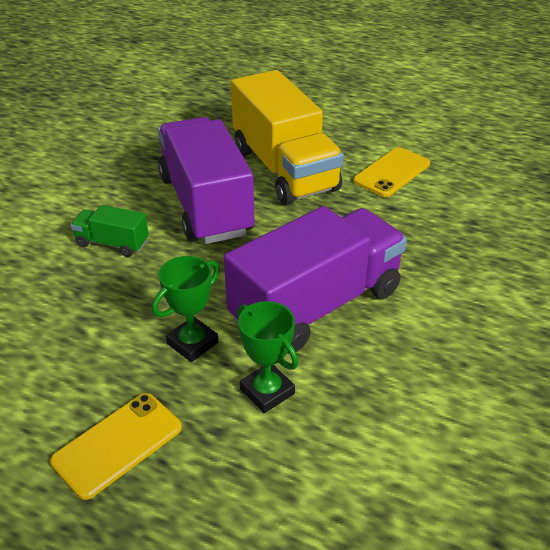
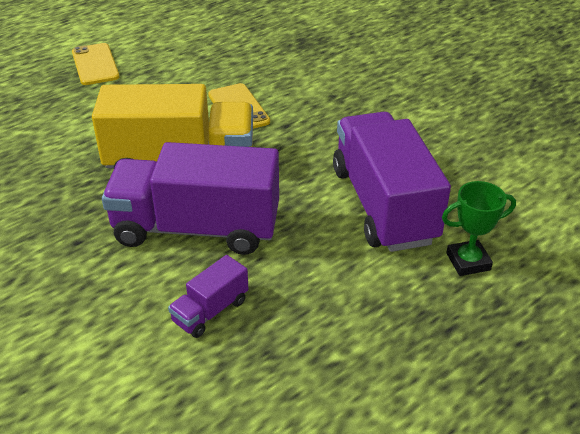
camera: 65 degrees left, 0 degrees up
(112, 243) = (210, 311): green truck -> purple truck
(117, 444) = (492, 367): yellow phone -> yellow phone (95, 64)
(192, 343) = (391, 290): green trophy -> none

